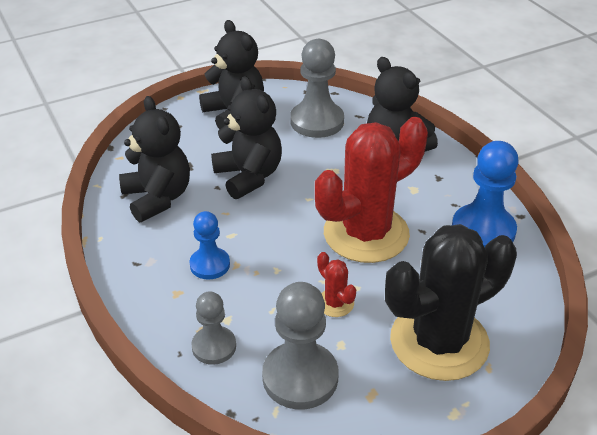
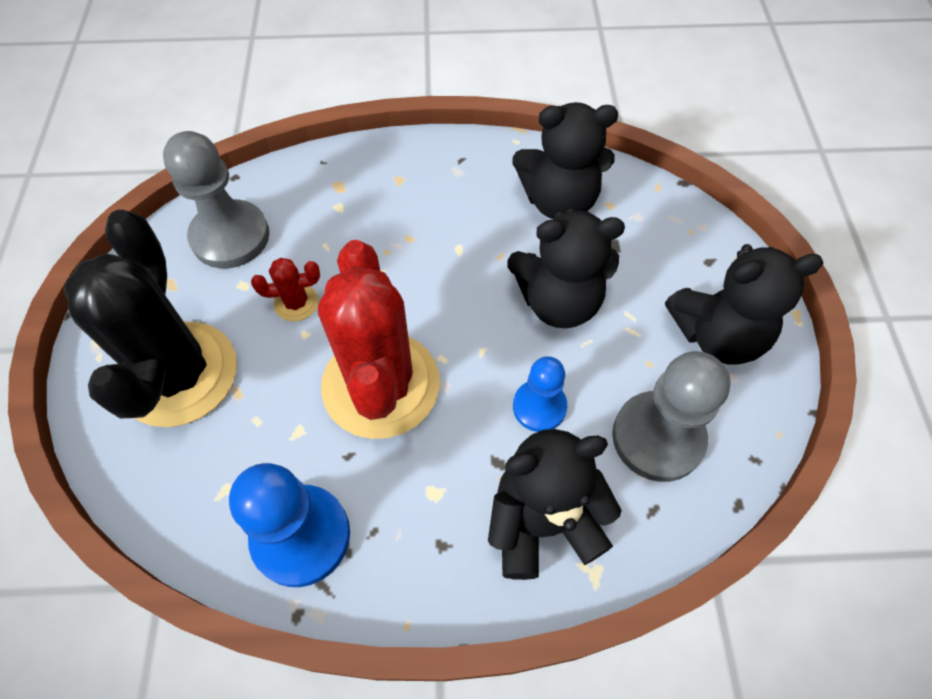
camera: 115 degrees right, 20 degrees up
(210, 265) = (422, 215): blue pawn -> blue pawn (539, 407)
(214, 346) = (312, 186): grey pawn -> none

